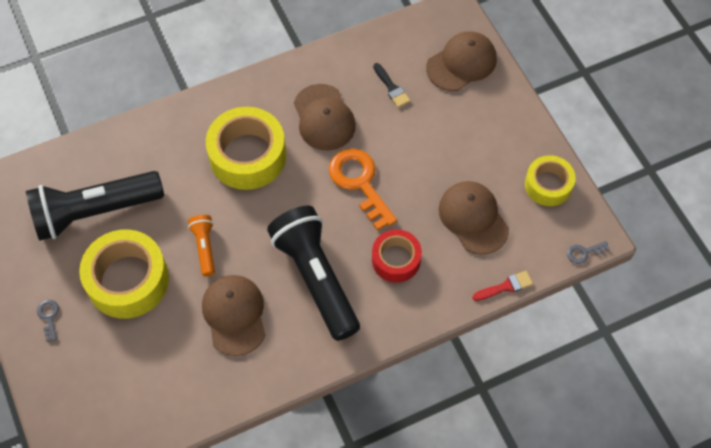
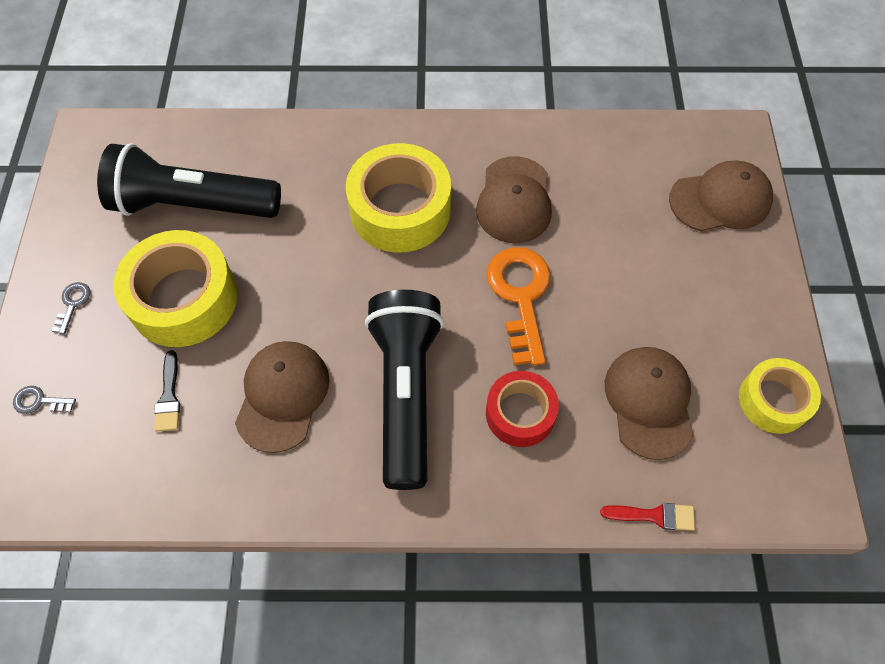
camera: 25 degrees right, 0 degrees up
(204, 247) = (292, 297): orange flashlight -> none
(391, 88) = (616, 196): black brush -> black brush (169, 397)
(584, 252) = (788, 517): grey key -> grey key (39, 401)

